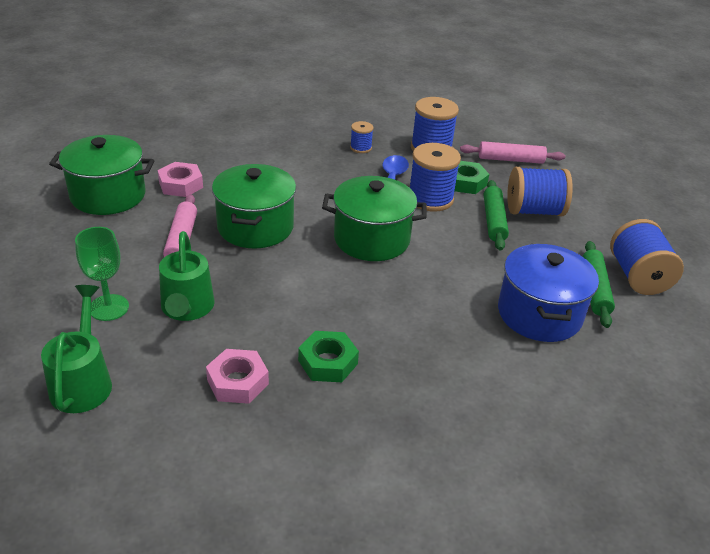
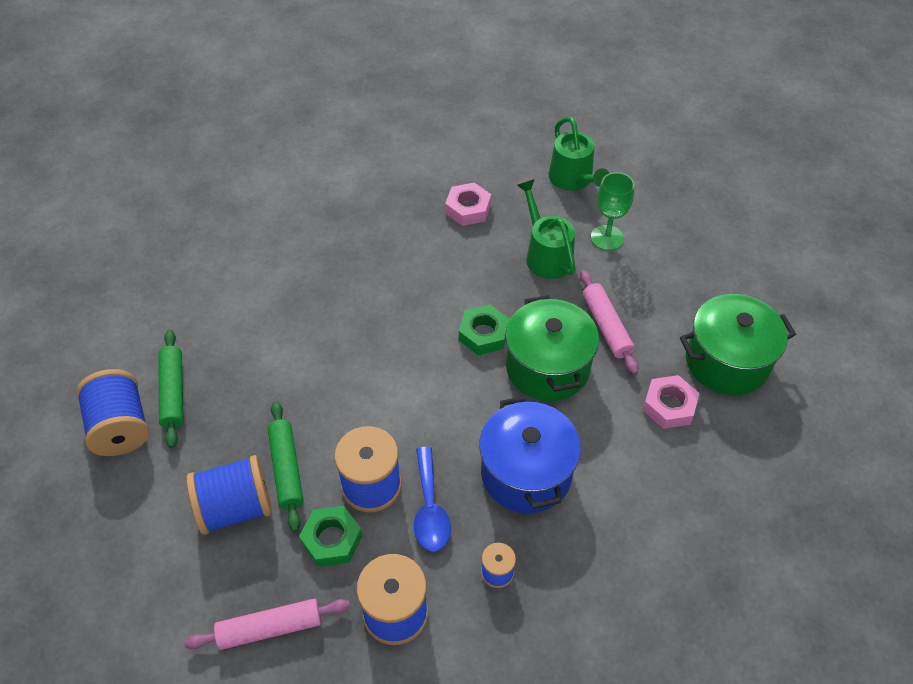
camera: 165 degrees right, 15 degrees up
(328, 362) = (409, 242): green nut -> green nut (483, 334)
(371, 239) = (420, 390): green pot -> none
(539, 314) = (233, 342): blue pot -> blue pot (526, 473)

